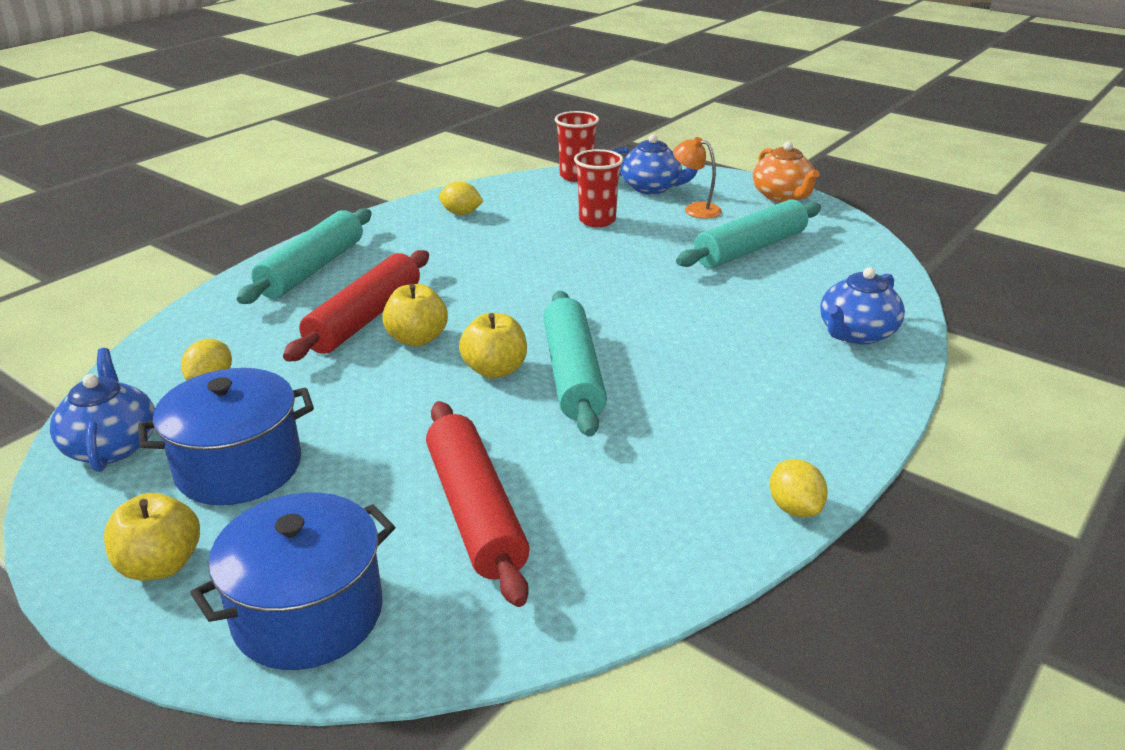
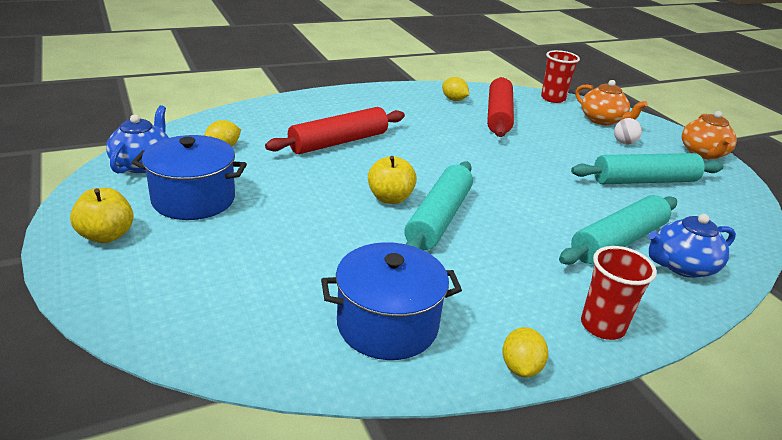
camera: 25 degrees right, 0 degrees up
(308, 613) = (153, 295): blue pot -> blue pot (387, 324)
(312, 269) = (334, 105): turquoise rolling pin -> turquoise rolling pin (618, 241)
(417, 339) = (359, 164): yellow apple -> none
(475, 511) = (300, 277): red rolling pin -> red rolling pin (498, 116)
(597, 220) = (543, 129): red cup -> red cup (602, 326)
(652, 188) = (602, 120): blue teapot -> orange teapot
(695, 209) = (624, 143): orange lamp -> white ball

